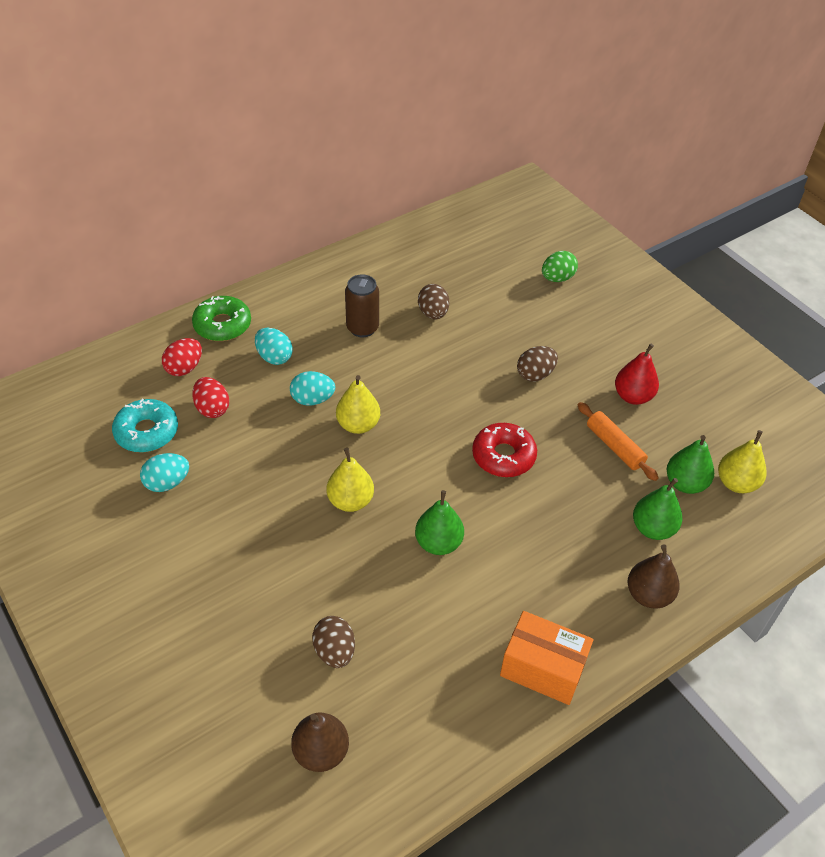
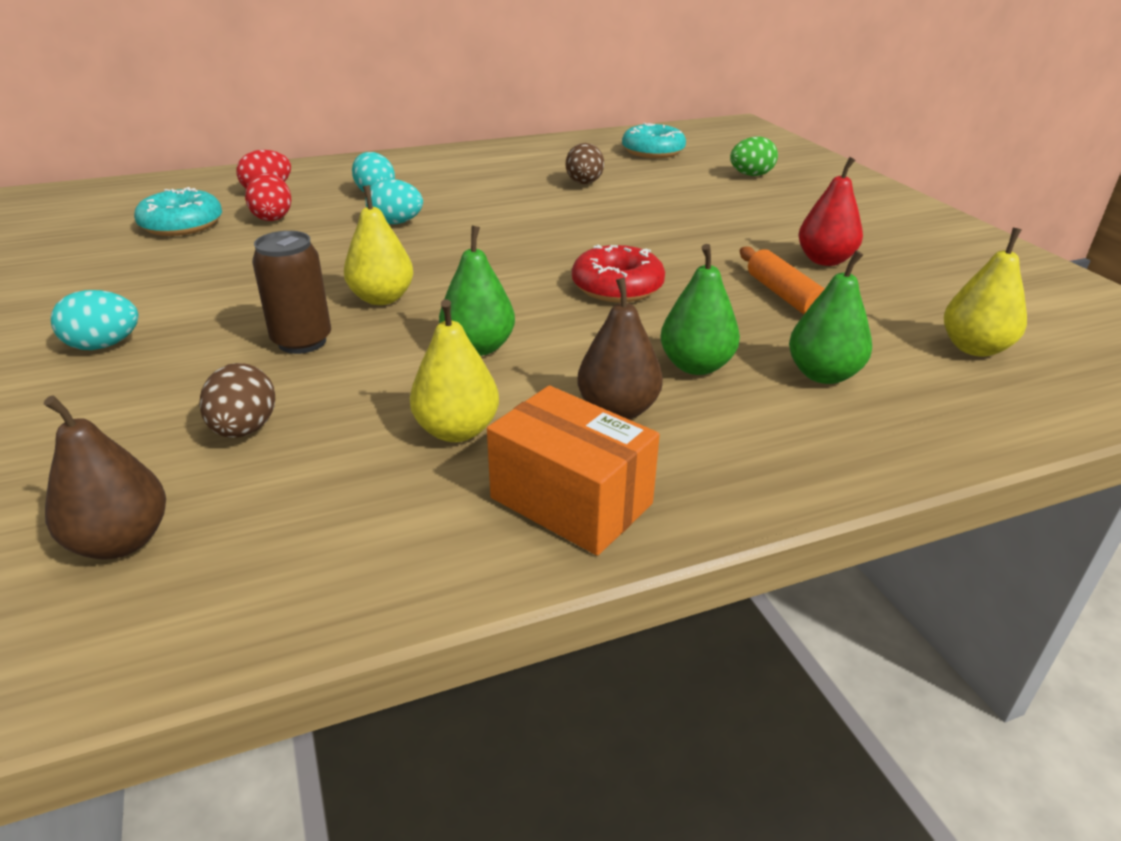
camera: 15 degrees right, 15 degrees down
(167, 483) = (166, 260): turquoise egg -> turquoise egg (104, 345)
(222, 325) = (335, 170): green donut -> none
(358, 425) = (438, 245): yellow pear -> yellow pear (457, 430)
(362, 328) = (493, 185): brown can -> brown can (302, 341)
(470, 249) = (653, 151): none -> turquoise donut
(535, 374) = (693, 232): brown egg -> none
(648, 595) = (796, 442): brown pear -> brown pear (618, 410)
(685, 483) = (888, 339): green pear -> green pear (696, 366)

